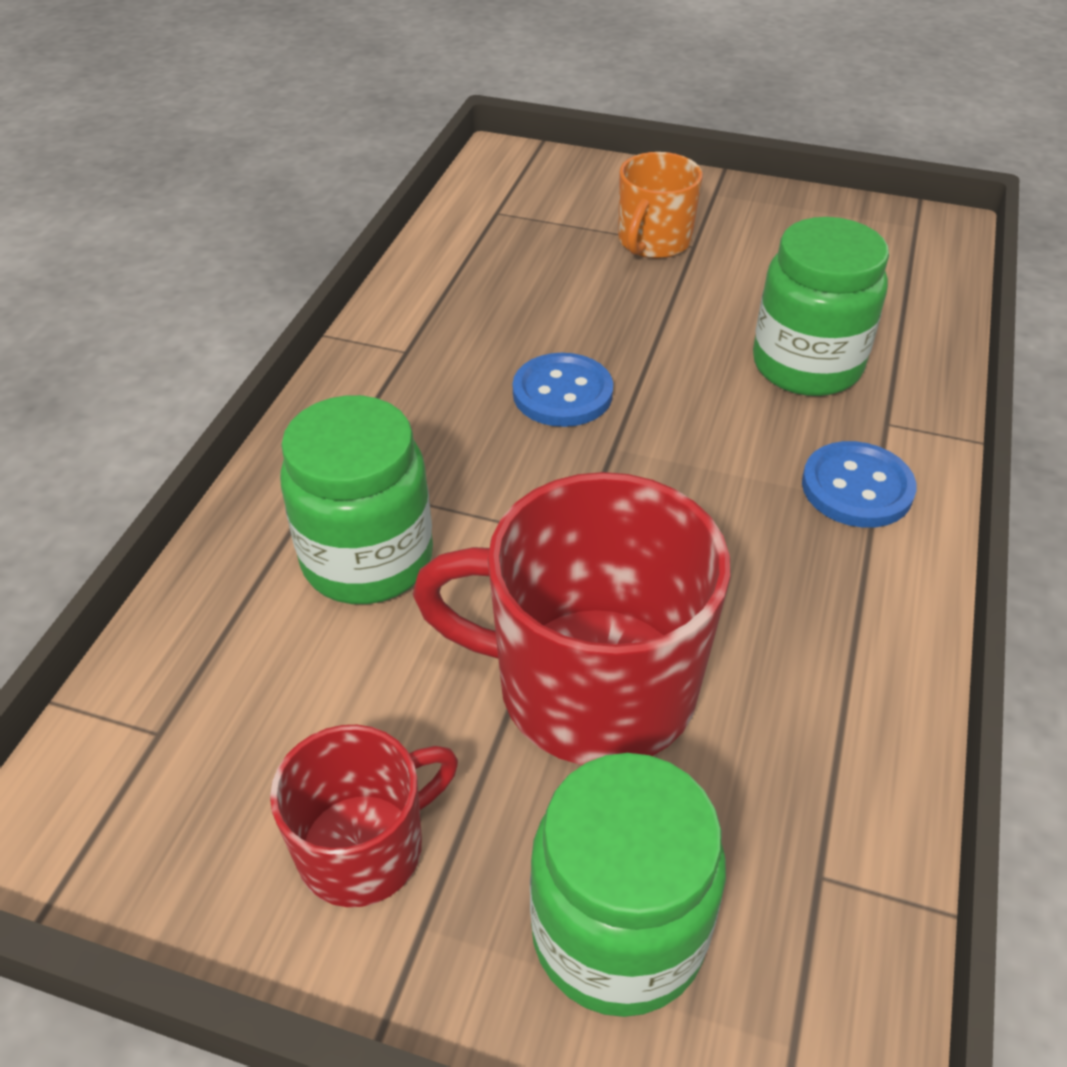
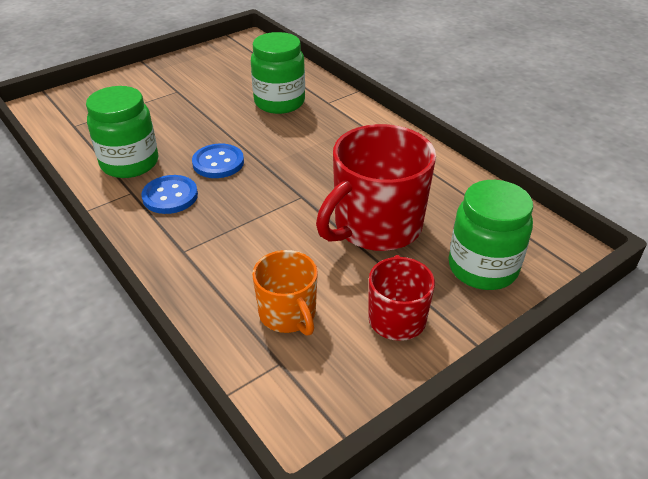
camera: 55 degrees left, 5 degrees down
(367, 559) = (249, 257): green jar -> green jar (130, 163)
(653, 242) = (160, 98): orange mug -> orange mug (288, 314)
(857, 488) = (350, 124): blue button -> blue button (170, 196)

